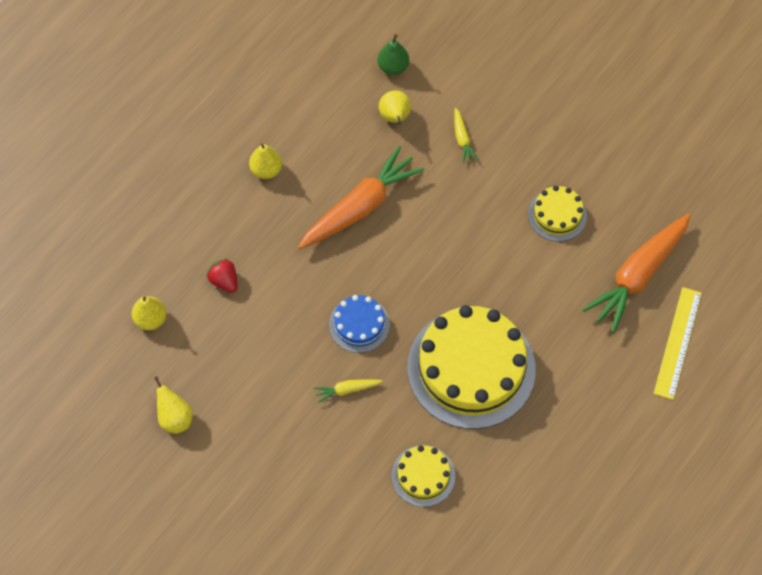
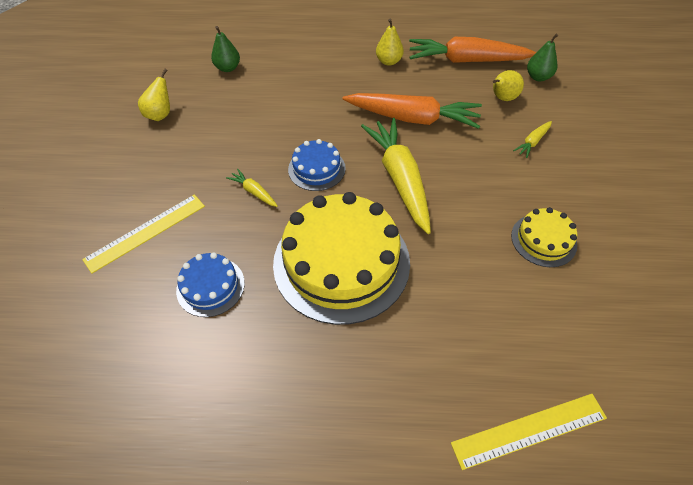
camera: 55 degrees right, 10 degrees down
(151, 319) = (228, 68): yellow pear -> green pear
(224, 281) = (286, 84): red strawberry -> none
(327, 499) = (146, 232): none -> yellow ruler
(422, 268) = (400, 179): none -> yellow carrot
(423, 475) = (210, 286): yellow cake -> blue cake
(638, 275) = (559, 342): orange carrot -> orange carrot (466, 61)

